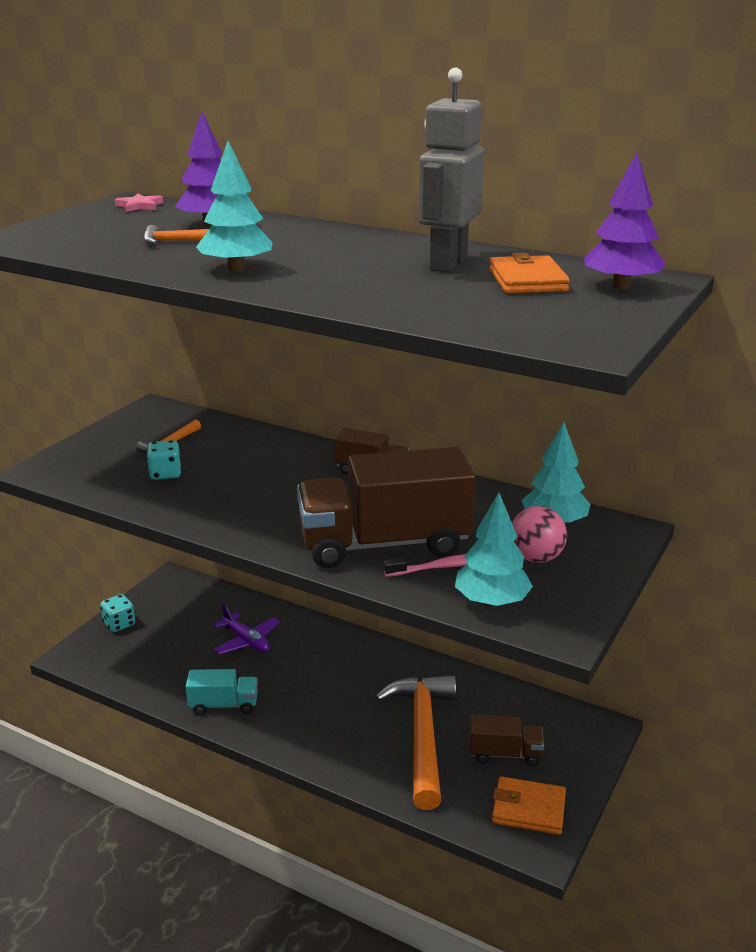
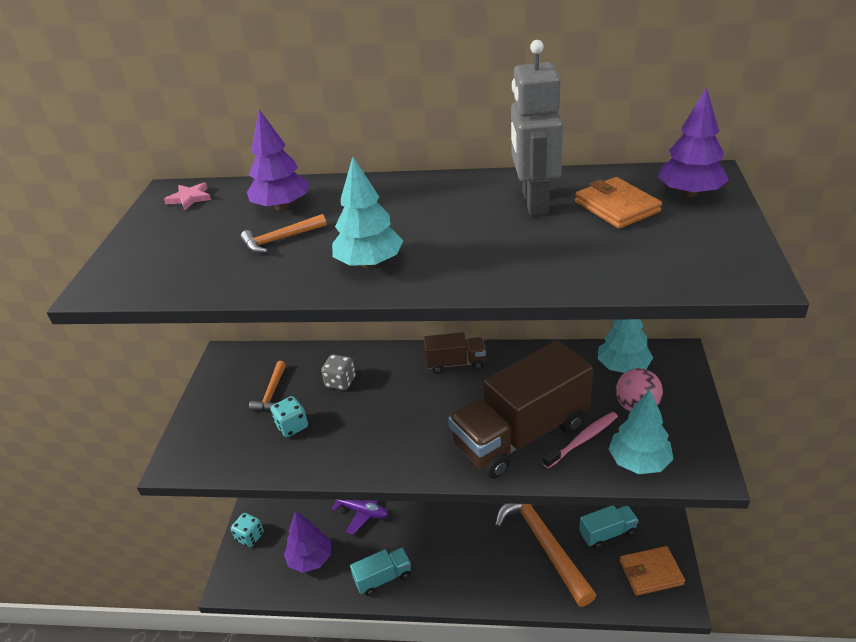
camera: 20 degrees left, 10 degrees up
(163, 663) = (310, 559): none -> purple tree
(242, 454) = (340, 382): none -> grey dice
(505, 754) = (607, 533): brown truck -> turquoise truck

